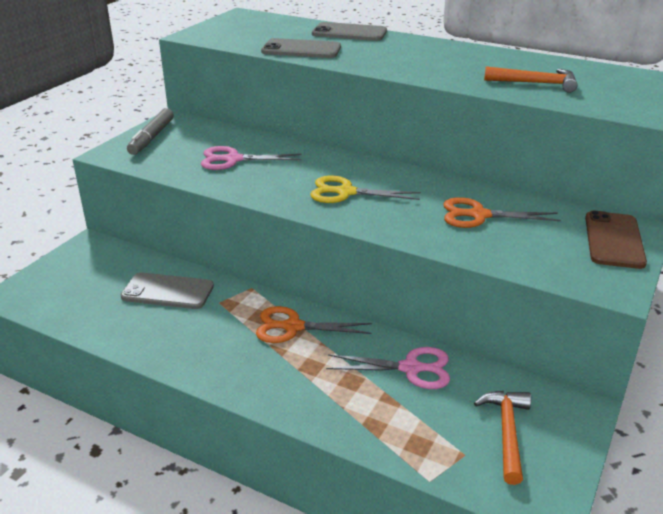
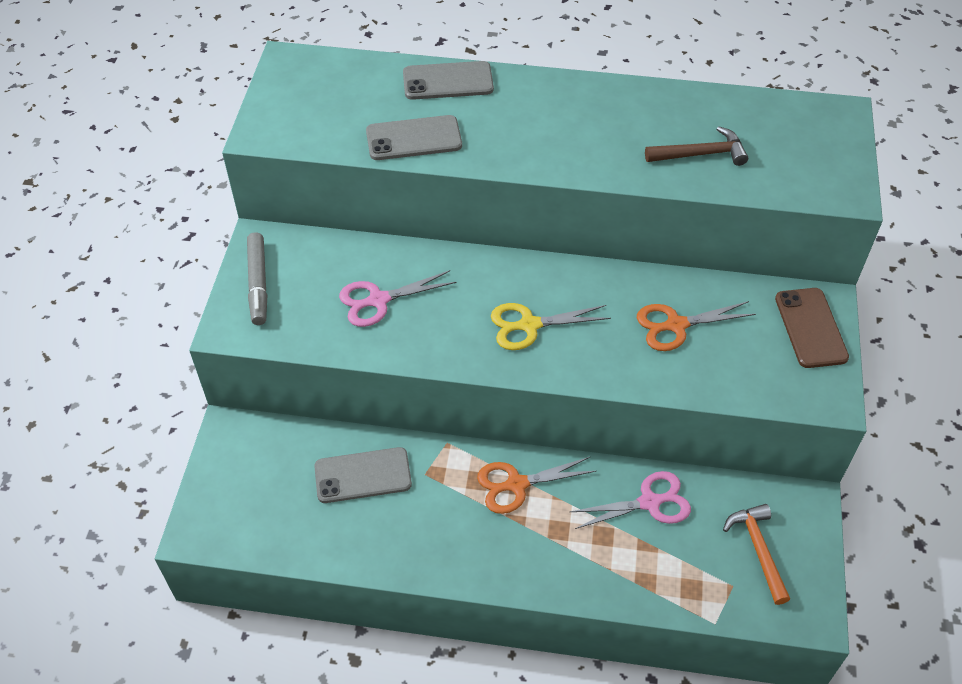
camera: 20 degrees left, 20 degrees up
(536, 83) = (700, 154): orange hammer -> brown hammer

